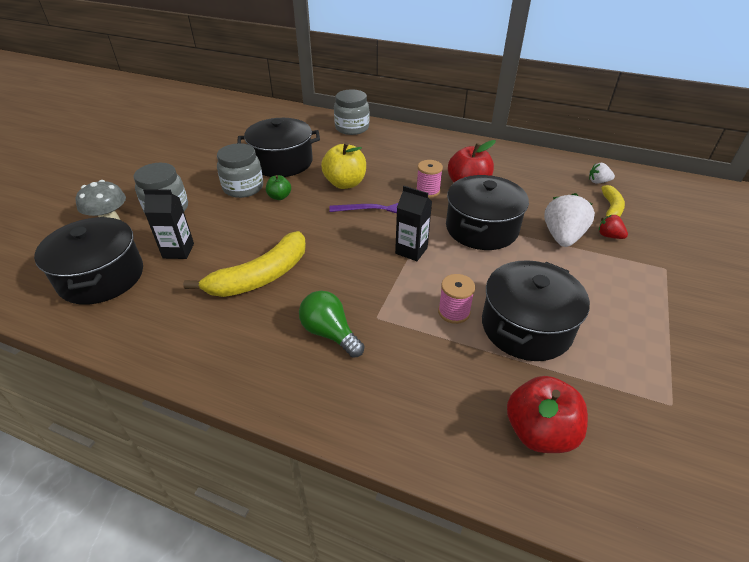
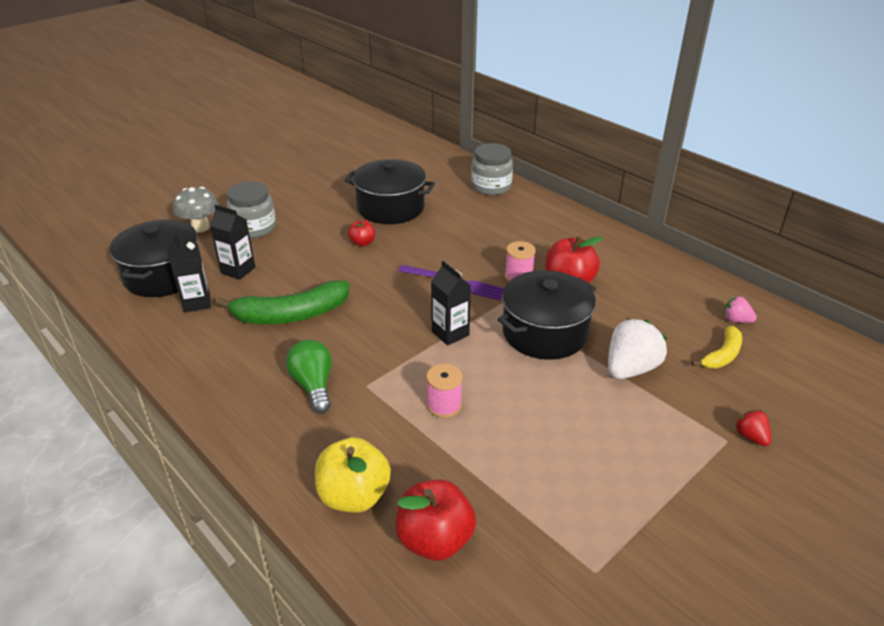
camera: 25 degrees right, 5 degrees down
(157, 293) = (197, 303): none -> black carton
(243, 188) = (335, 225): grey jar -> none
(260, 276) = (291, 315): yellow banana -> green banana
(279, 197) = (362, 243): green apple -> red apple
(345, 183) = (437, 246): yellow apple -> yellow apple (354, 496)
(526, 327) = (506, 444): black pot -> none
(598, 182) = (736, 320): white strawberry -> pink strawberry
(609, 236) = (689, 384): red strawberry -> red strawberry (751, 437)

